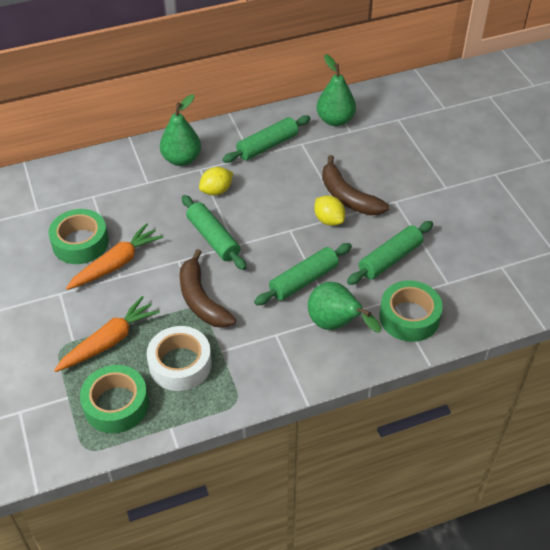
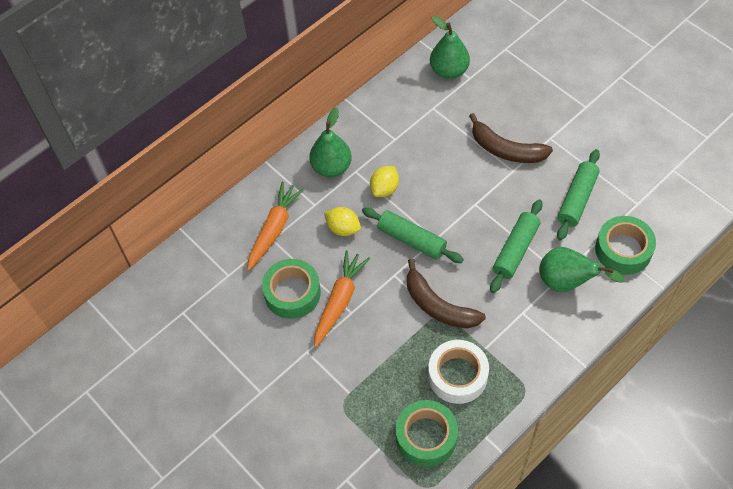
camera: 20 degrees left, 10 degrees up
(109, 341) = (382, 380): orange carrot -> orange carrot (274, 229)
(267, 146) = (402, 122): green rolling pin -> none
(329, 220) = (503, 180): yellow lemon -> yellow lemon (343, 228)

